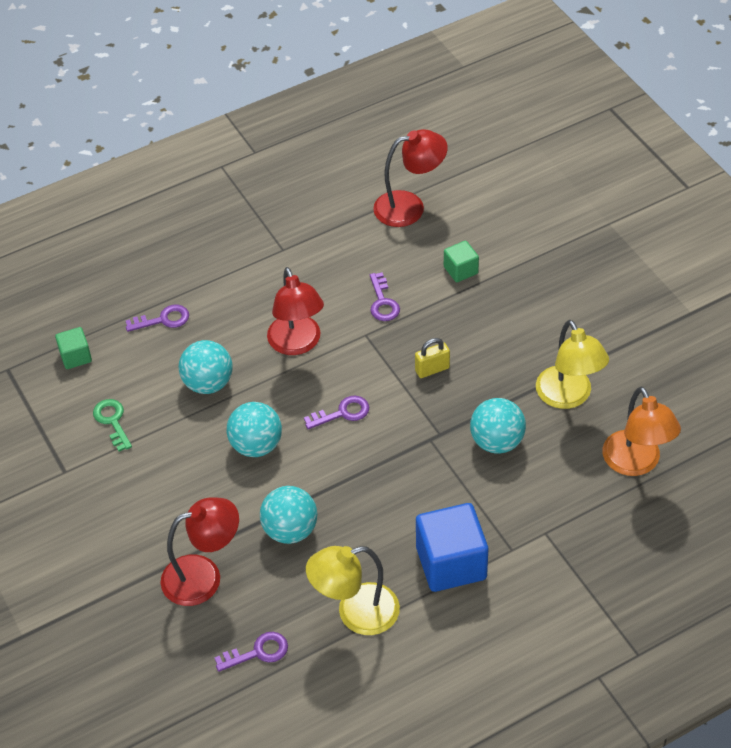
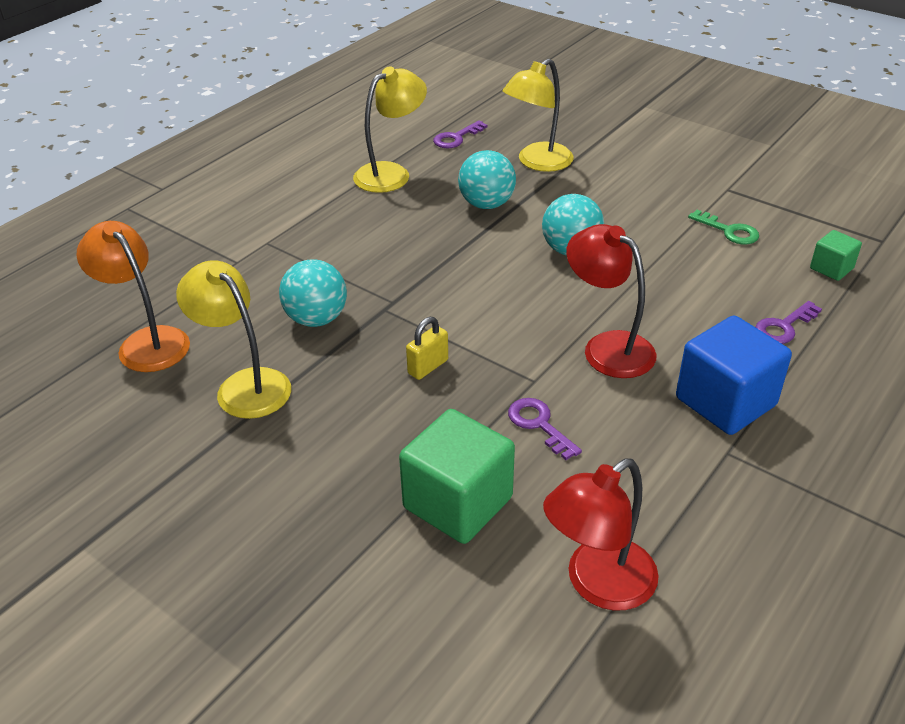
camera: 155 degrees right, 10 degrees down
(203, 576) = (537, 162): red lamp -> yellow lamp
(208, 383) = (669, 284): turquoise ball -> none
(342, 413) = (503, 298): purple key -> none
(451, 563) = (322, 220): blue cube -> blue cube (725, 402)
(460, 270) = (458, 503): green cube -> green cube, size x1.94

